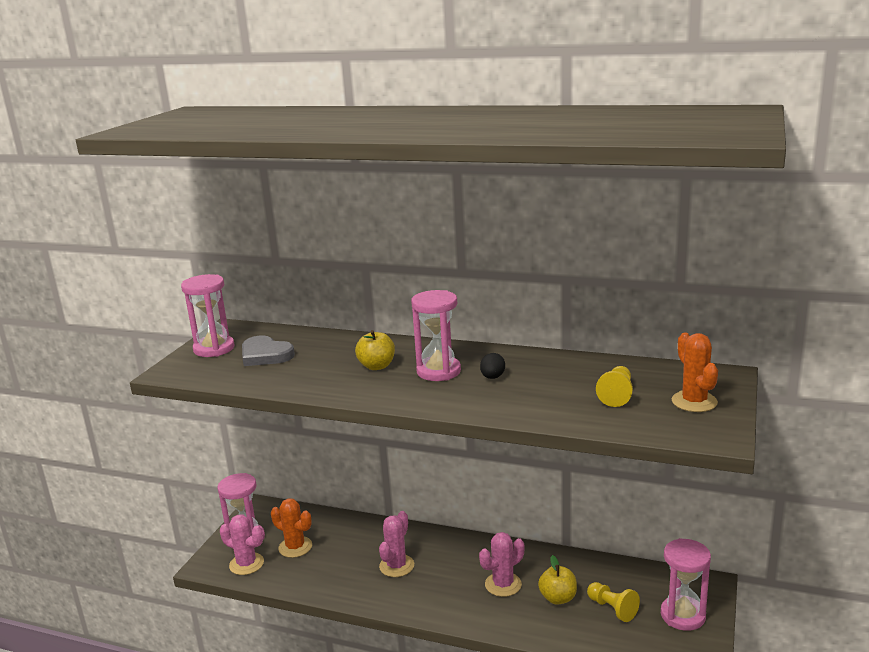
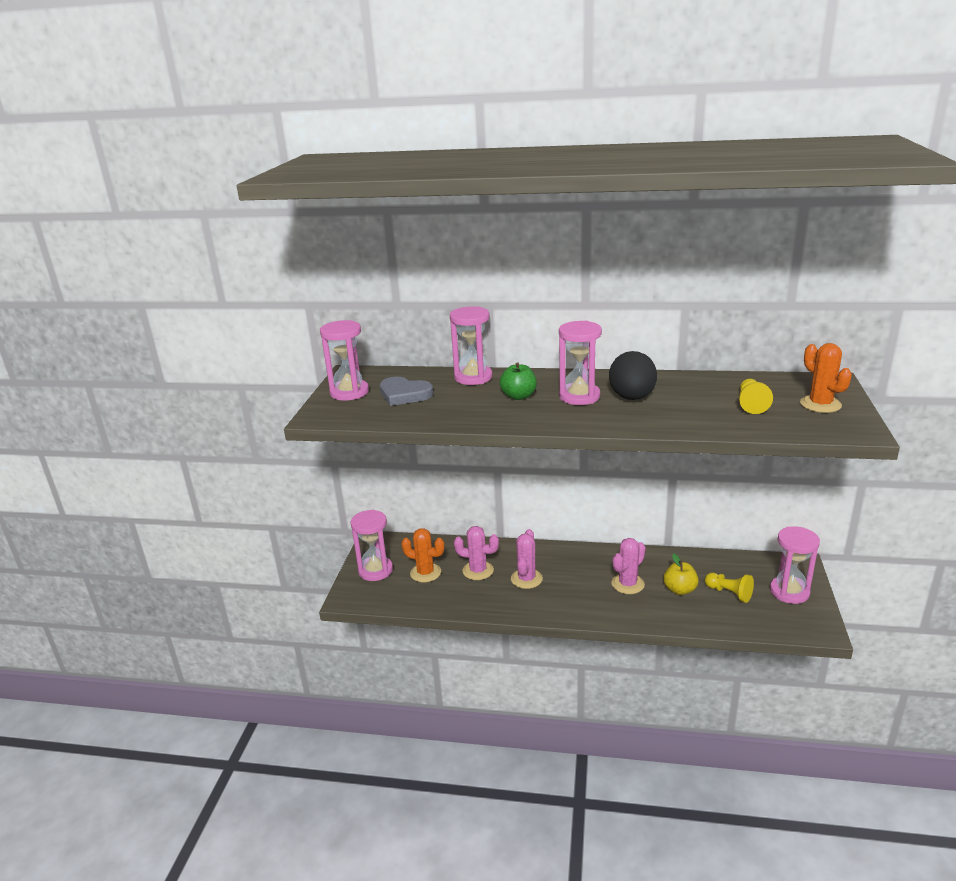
camera: 10 degrees left, 5 degrees up
(246, 564) = (386, 592): pink cactus -> pink cactus (478, 570)
(344, 342) = (473, 377): none -> pink hourglass
(377, 366) = (518, 396): yellow apple -> green apple
(492, 377) = (632, 398): black egg -> black egg, size x2.07

